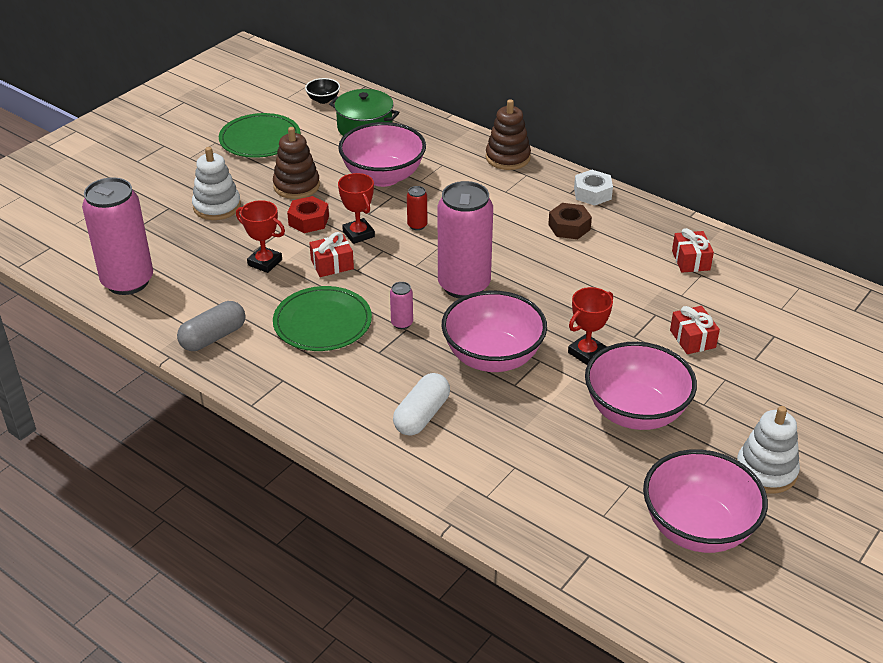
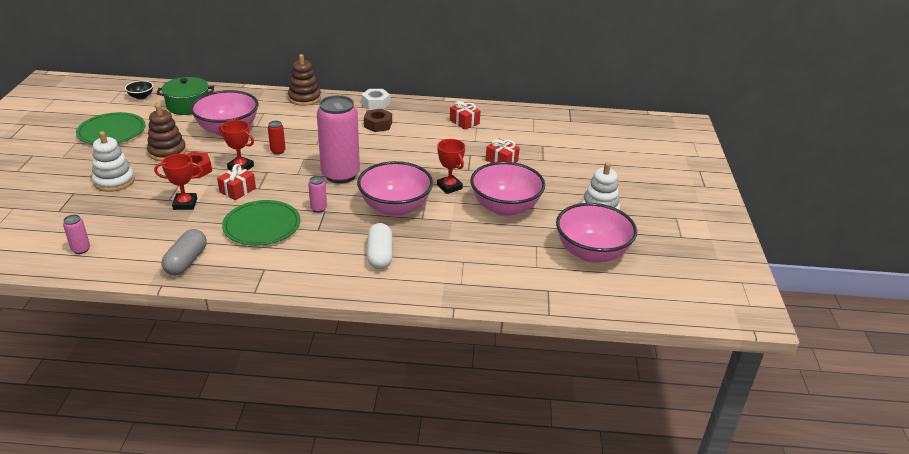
camera: 35 degrees left, 5 degrees down
(128, 281) = (81, 249): pink can -> pink can, size x0.41
(586, 353) = (449, 187): red trophy -> red trophy turned 45 degrees counterclockwise

